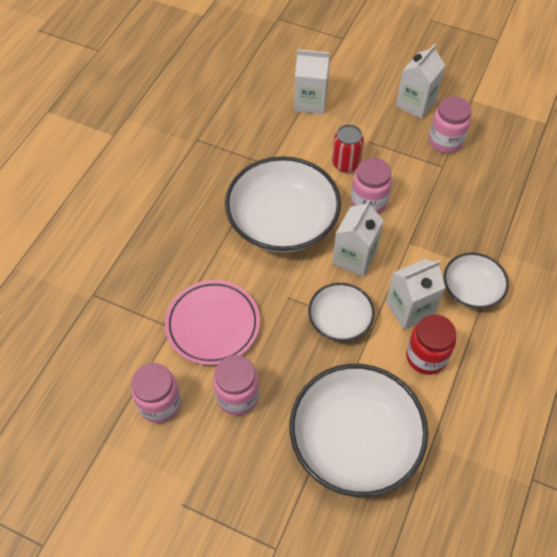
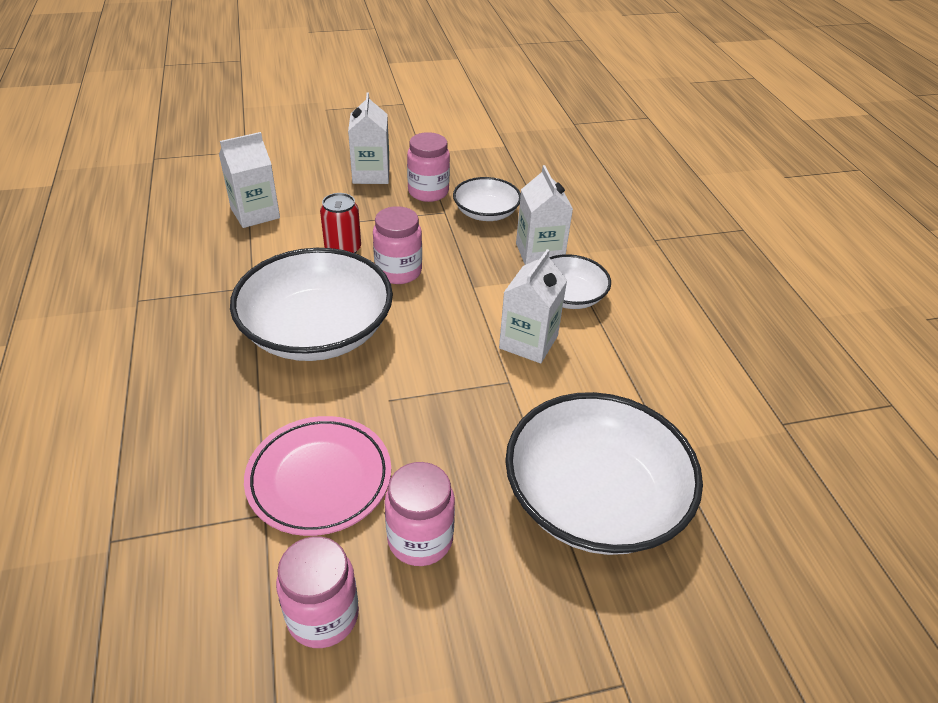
camera: 40 degrees left, 15 degrees down
(339, 320) = (467, 391): white bowl -> white bowl (486, 212)
(354, 257) = (429, 325): white carton -> white carton (539, 253)
(426, 357) = (585, 375): red jar -> none

